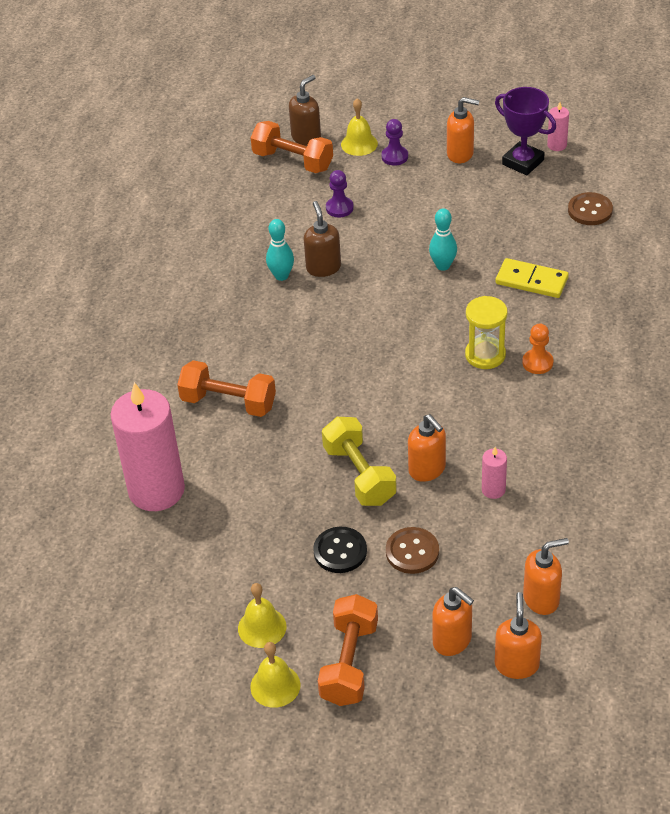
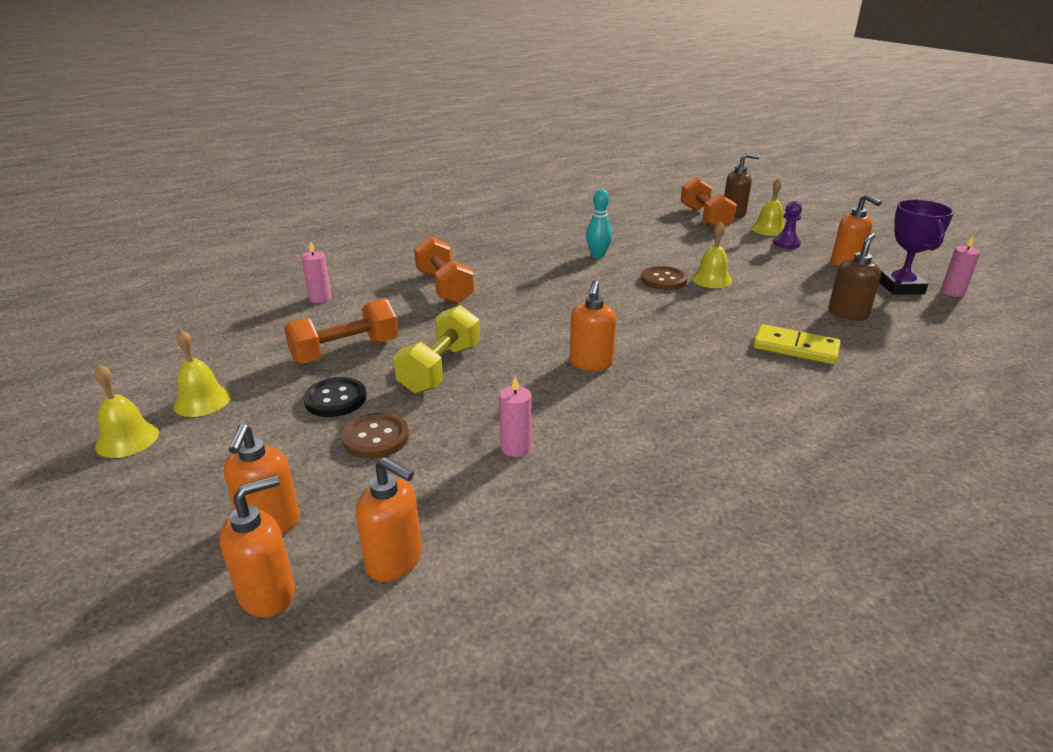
camera: 45 degrees right, 15 degrees down
(156, 490) = (320, 298): pink candle -> pink candle, size x0.42
(323, 267) = (633, 264): brown soap dispenser -> brown soap dispenser (848, 314)
(339, 208) = (698, 247): purple pawn -> none
(349, 663) = (187, 468): orange dumbbell -> orange dumbbell (345, 351)
(399, 244) = (711, 279): none -> yellow bell
(427, 469) = (491, 398): orange soap dispenser -> orange soap dispenser (591, 363)
(443, 266) = (727, 304): turquoise bowling pin -> none
(485, 355) = (672, 365): yellow hourglass -> none
(531, 281) = (795, 348): yellow domino -> yellow domino turned 45 degrees counterclockwise
(537, 363) = (712, 396): orange pawn -> none
(590, 210) = (930, 338): brown button -> brown button (664, 280)

